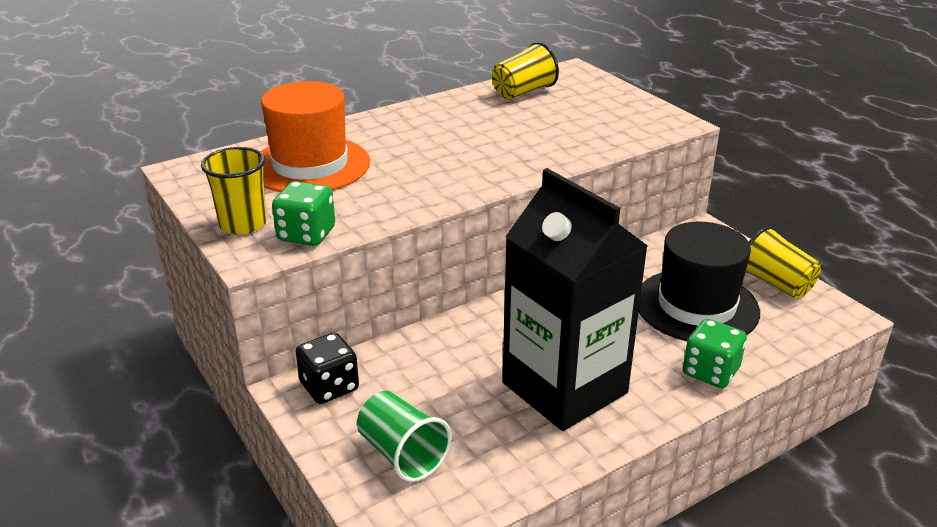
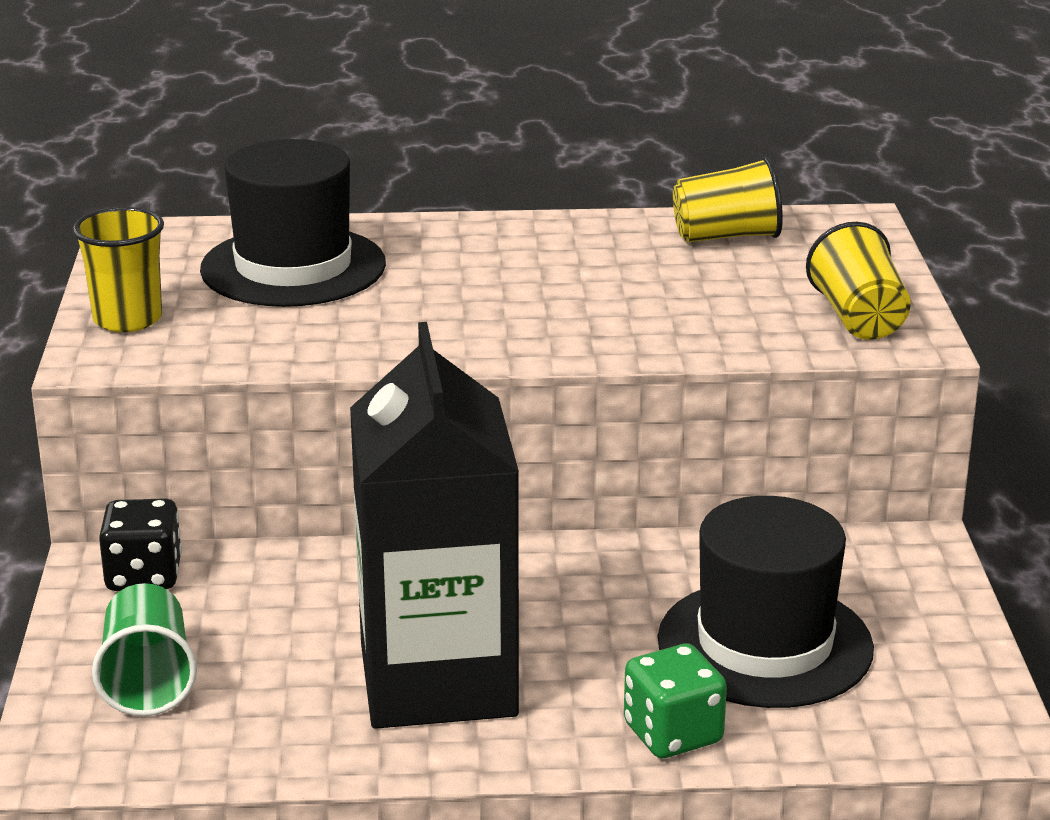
camera: 30 degrees right, 5 degrees down
(306, 234) = (186, 352): green dice -> none
(310, 165) = (293, 267): orange hat -> black hat
(776, 283) = (940, 655): yellow cup -> yellow cup (858, 318)

